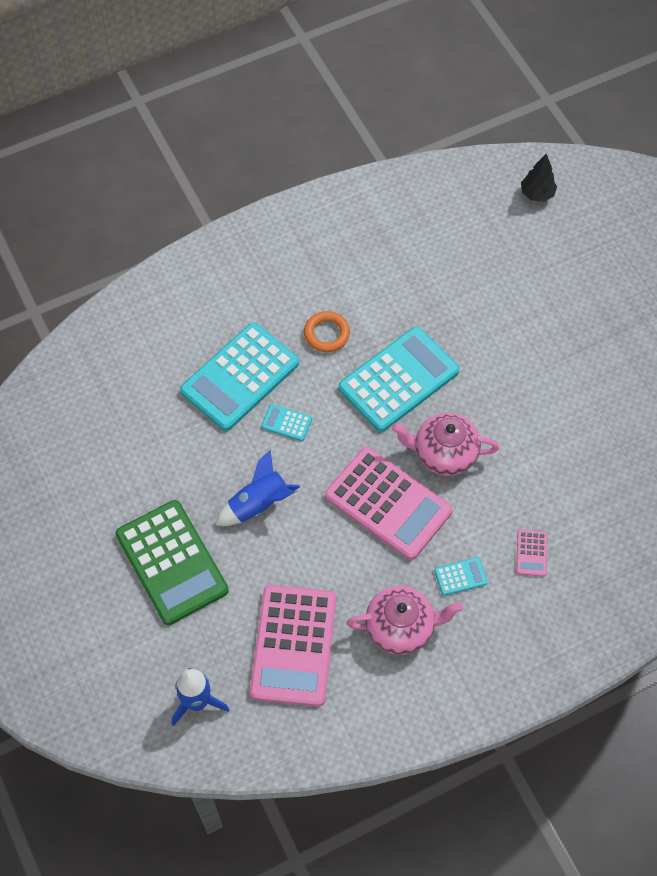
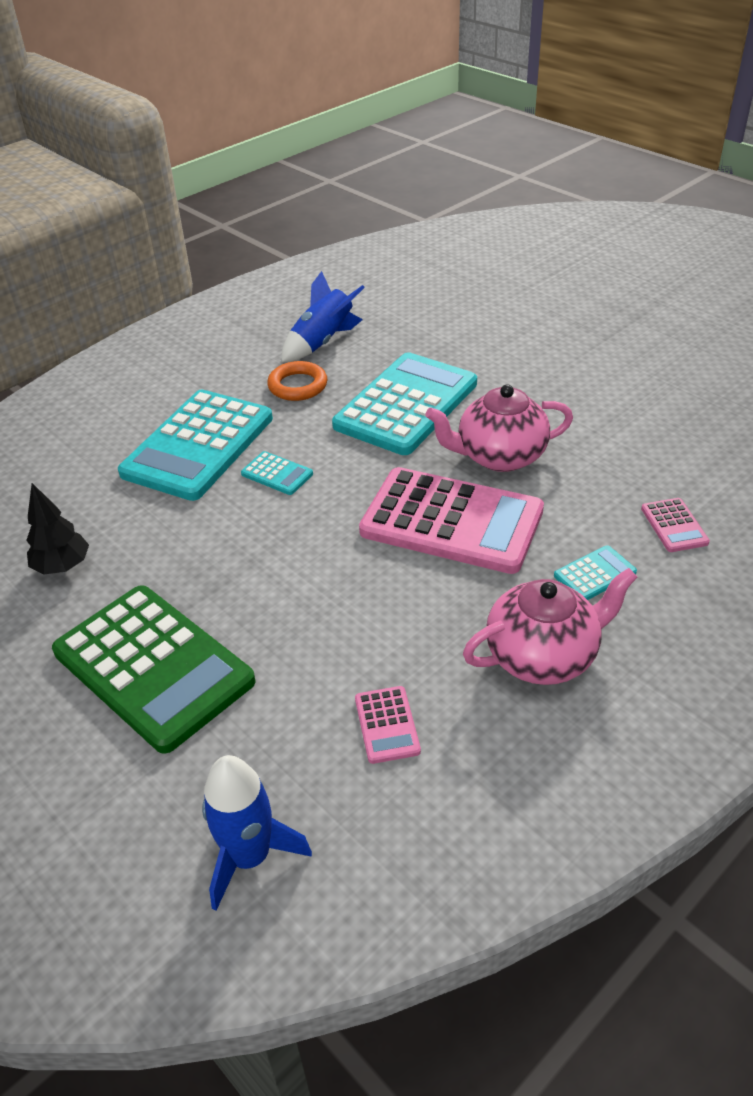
camera: 15 degrees left, 20 degrees down
(258, 504) = (267, 565): blue rocket -> blue rocket (323, 342)
(286, 423) = (277, 474): turquoise calculator -> turquoise calculator turned 150 degrees counterclockwise
(293, 645) = (387, 725): pink calculator -> pink calculator, size x0.41
(537, 194) = (484, 242): black tree -> black tree (62, 567)

